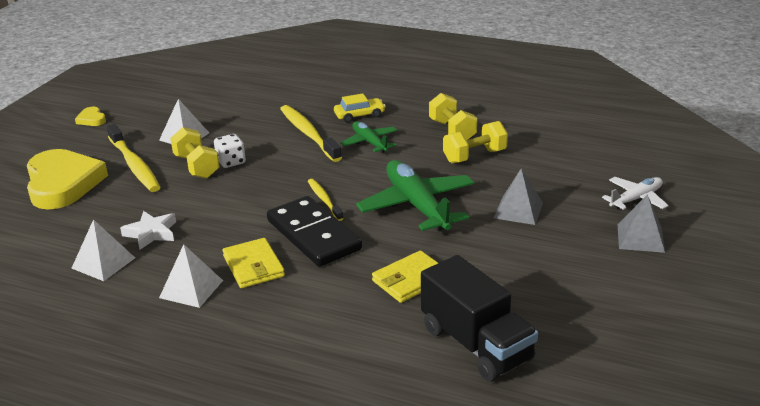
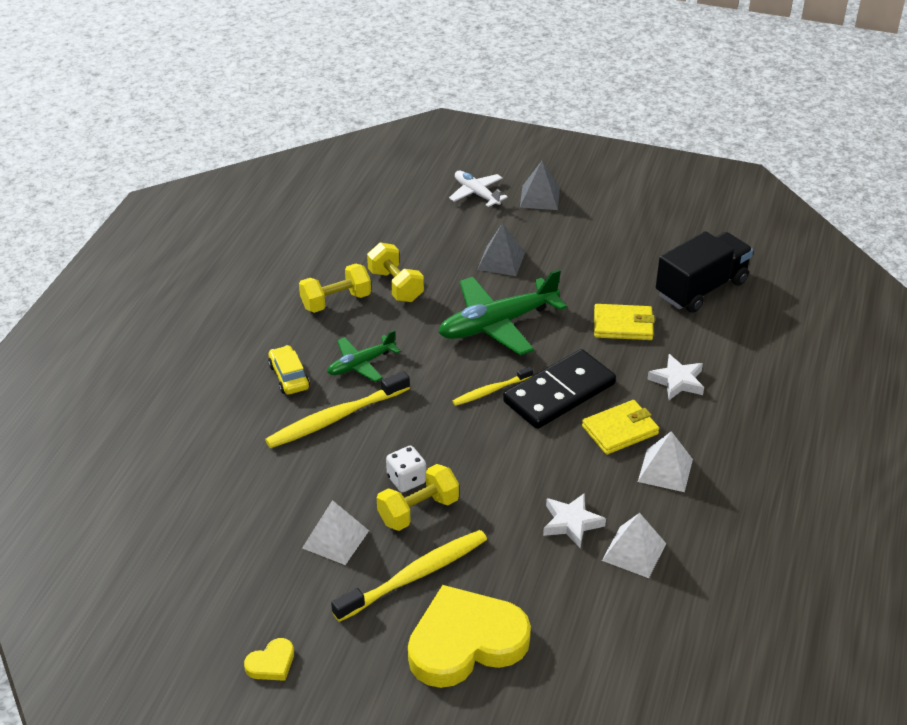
camera: 95 degrees left, 10 degrees up
(315, 309) = (677, 381): none -> white star
(410, 280) = (623, 325): yellow wallet -> yellow wallet turned 45 degrees counterclockwise

